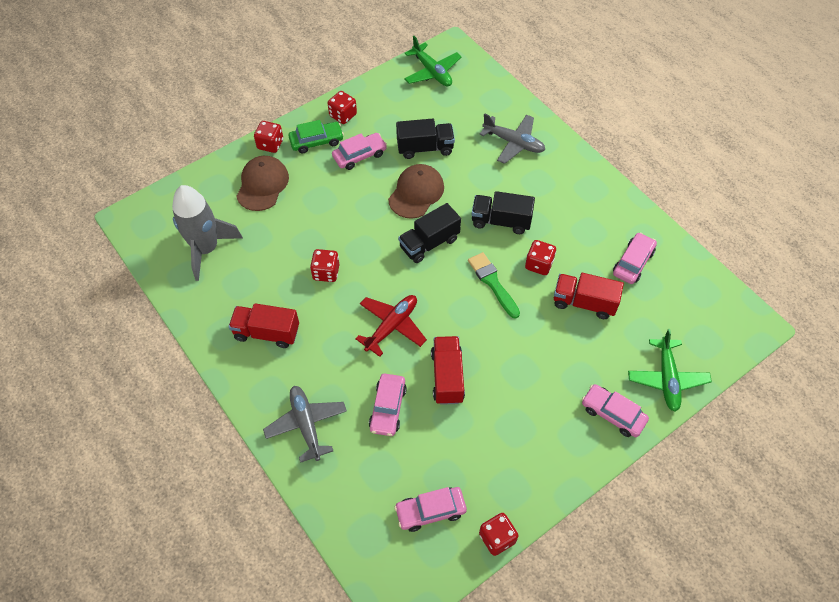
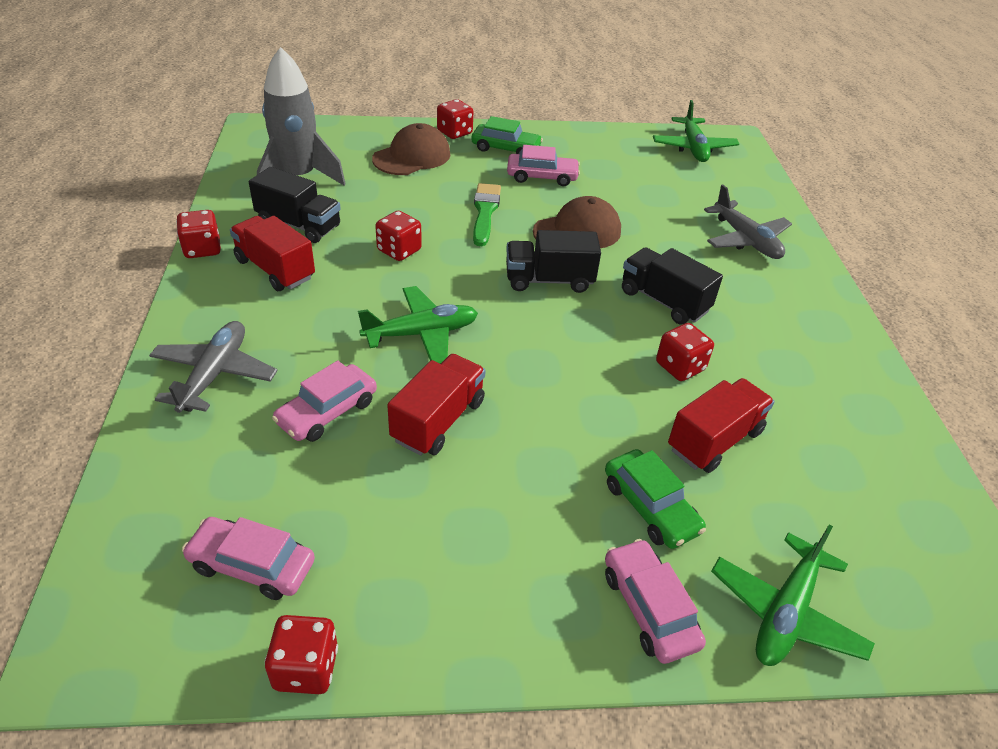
camera: 30 degrees right, 15 degrees down
(343, 115) = (556, 141): red dice -> red dice (202, 249)
(392, 326) = (421, 334): red plane -> green plane
(425, 148) = (625, 200): black truck -> black truck (299, 225)
(492, 283) = (596, 355): green brush -> green brush (485, 212)
(580, 361) = (650, 507): none -> green car
(584, 302) = (714, 440): red truck -> red truck turned 90 degrees clockwise
(633, 263) = (832, 432): pink car -> none

